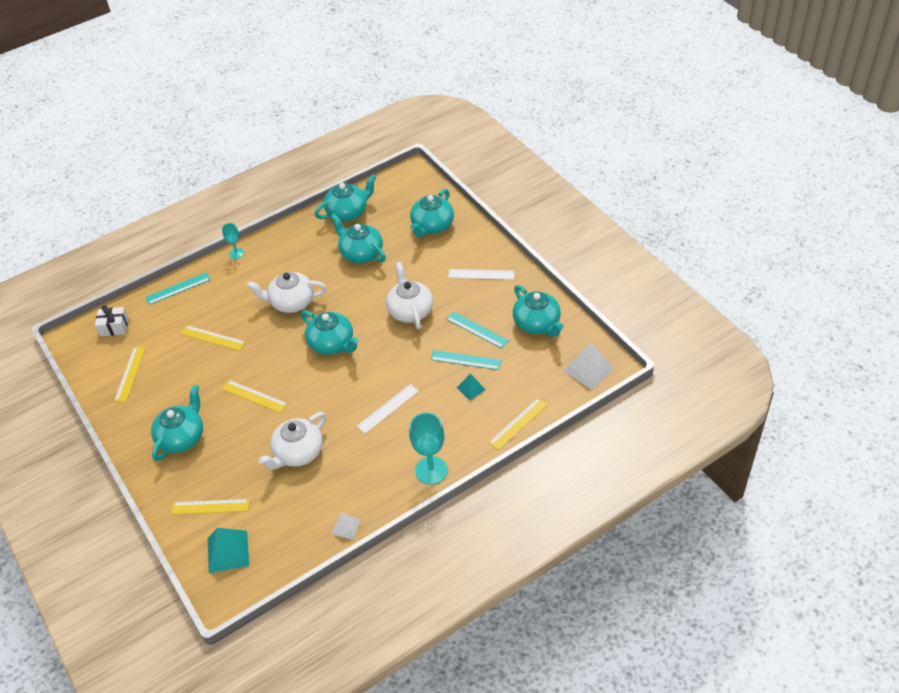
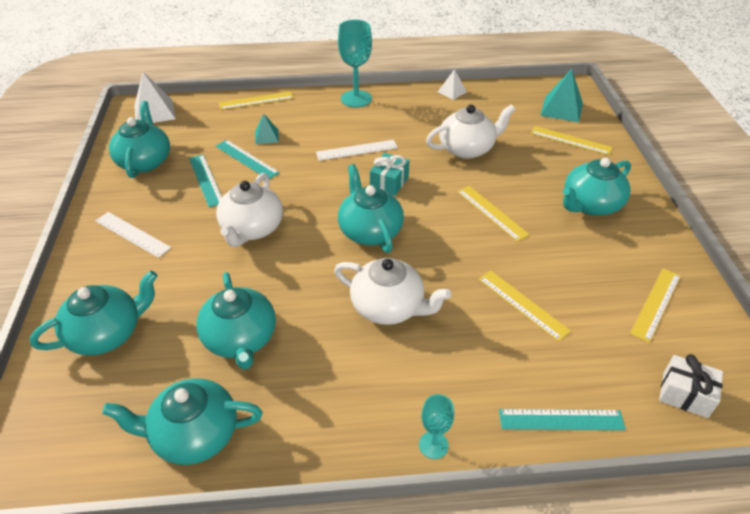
camera: 155 degrees left, 5 degrees down
(342, 388) = (389, 182): none -> turquoise gift

